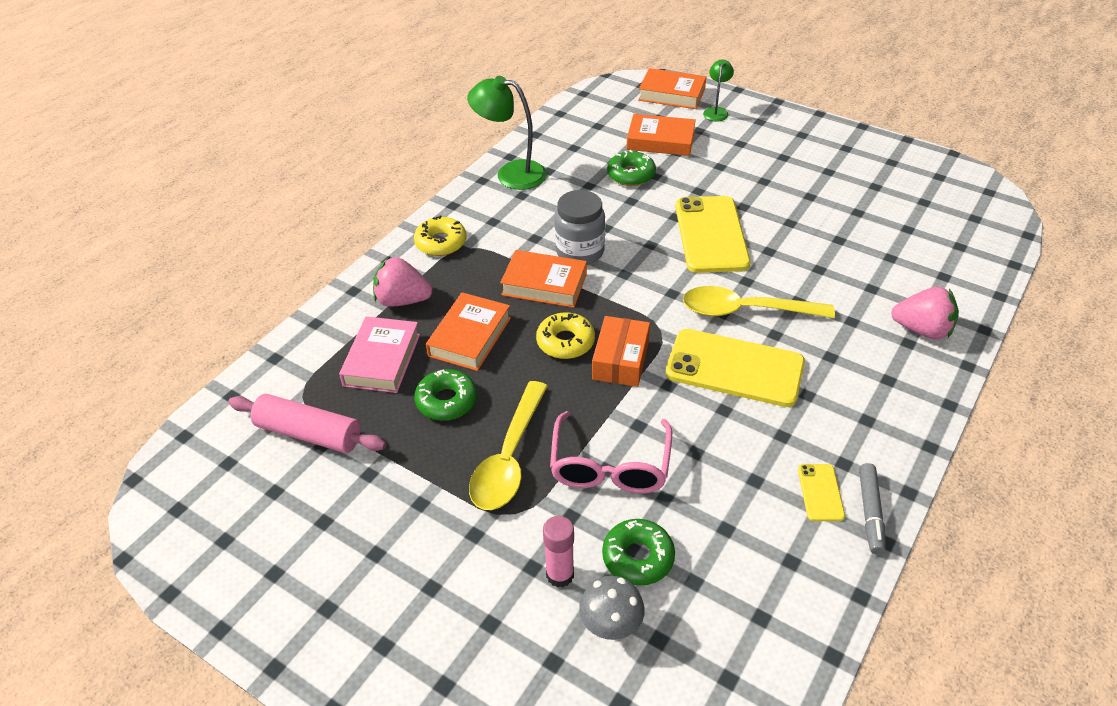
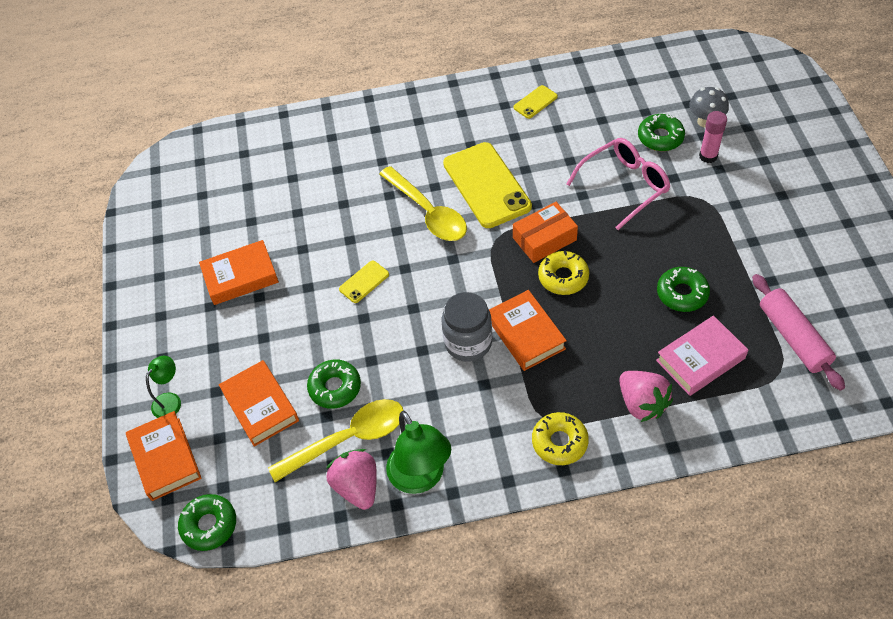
camera: 130 degrees left, 10 degrees up
(470, 337) = (622, 331): orange book -> orange book (240, 276)
(509, 457) = (677, 230): yellow spoon -> yellow spoon (348, 439)
(602, 91) = (209, 525): none -> green donut
(711, 234) = (364, 282): yellow phone -> yellow phone, size x0.46
(716, 111) = (170, 400): green lamp -> green lamp turned 150 degrees clockwise
(870, 512) = (525, 80): grey marker -> none
(922, 330) = (356, 129): pink strawberry -> pink strawberry (357, 486)

